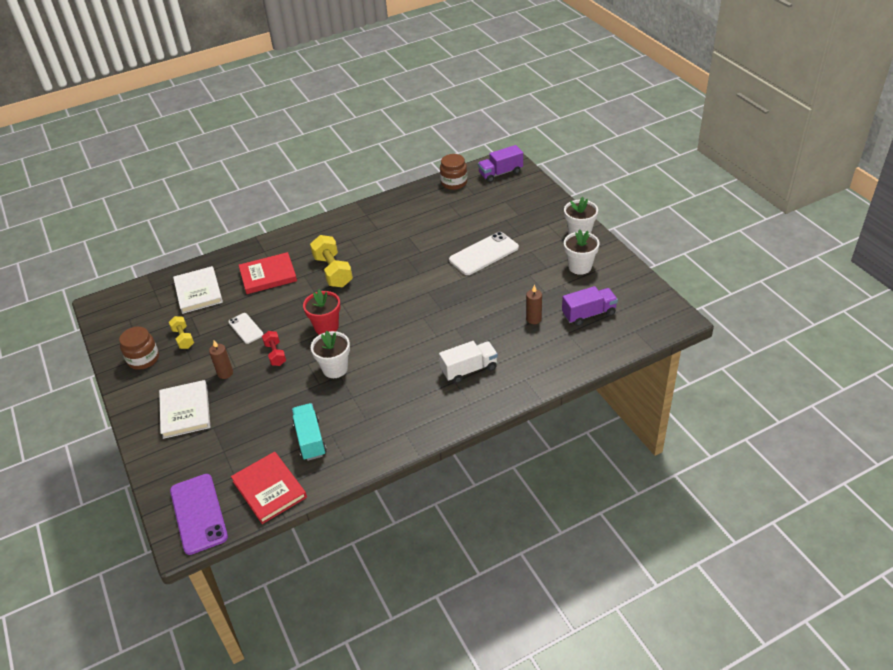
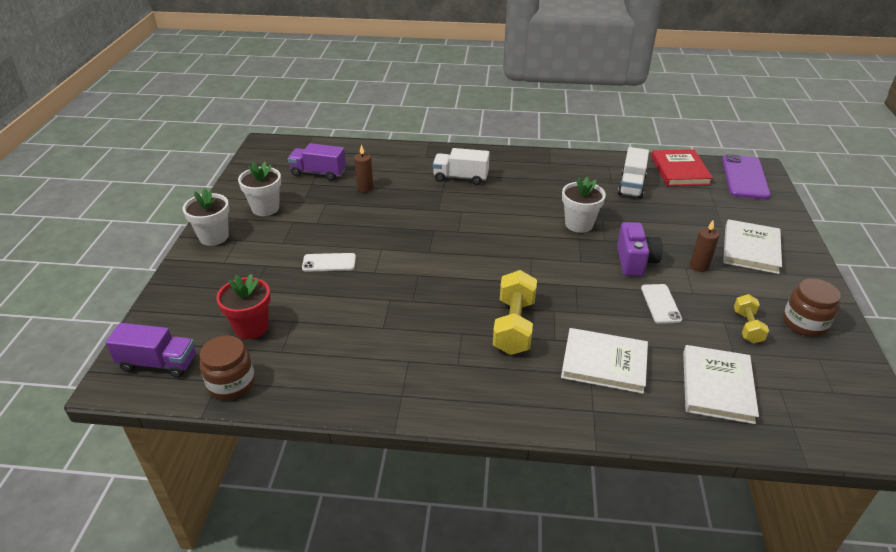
camera: 150 degrees left, 5 degrees down
(268, 275) = (604, 363): red book -> white book
(275, 354) = (635, 261): red dumbbell -> purple camera
(310, 439) = (631, 185): turquoise truck -> white truck
(326, 327) = (564, 264): red flower pot -> red flower pot (251, 327)
(483, 254) = (329, 263): white phone -> white phone, size x0.58

